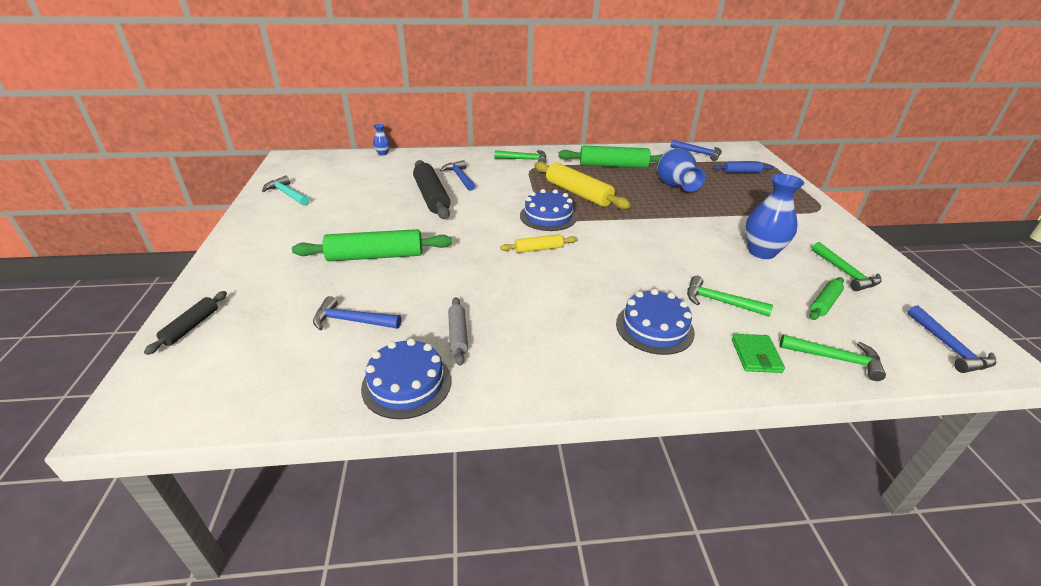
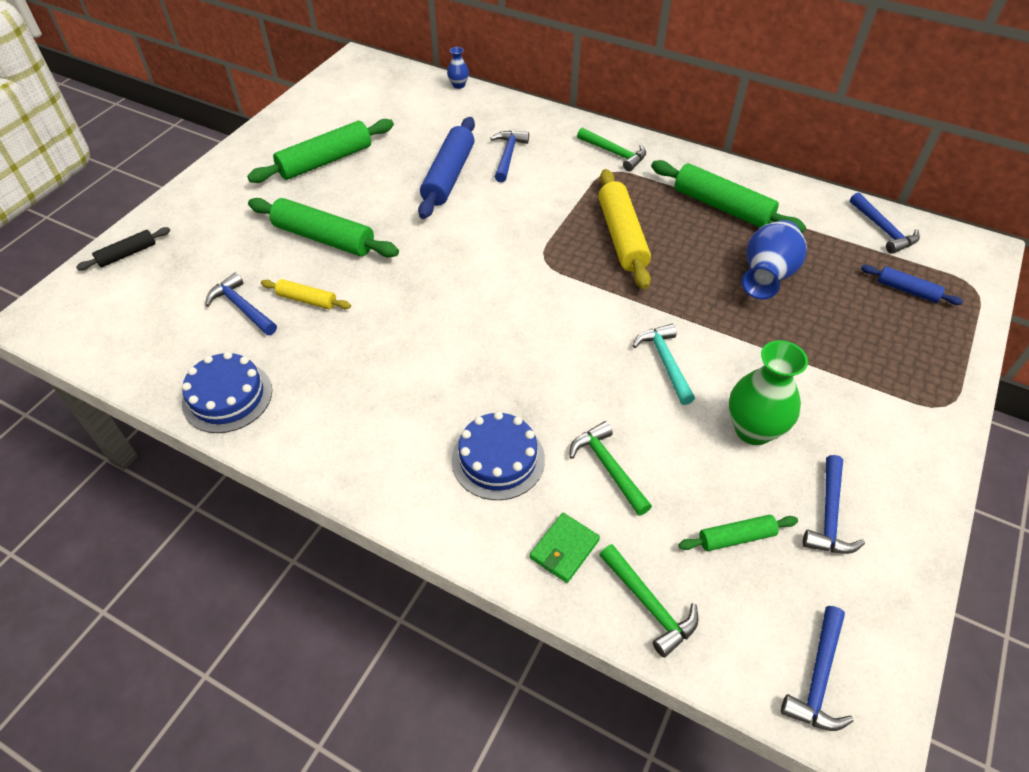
camera: 35 degrees right, 15 degrees up
(287, 194) = (315, 117): turquoise hammer -> turquoise hammer (665, 362)
(325, 214) = (325, 161): none -> green rolling pin
(432, 197) = (449, 176): black rolling pin -> blue rolling pin
(458, 335) = (311, 368): grey rolling pin -> none
(538, 249) = (488, 300): yellow rolling pin -> yellow rolling pin (307, 300)
(548, 216) = (547, 258): blue cake -> none
(761, 252) = (753, 430): blue vase -> green vase
(845, 273) = (829, 515): green hammer -> blue hammer

